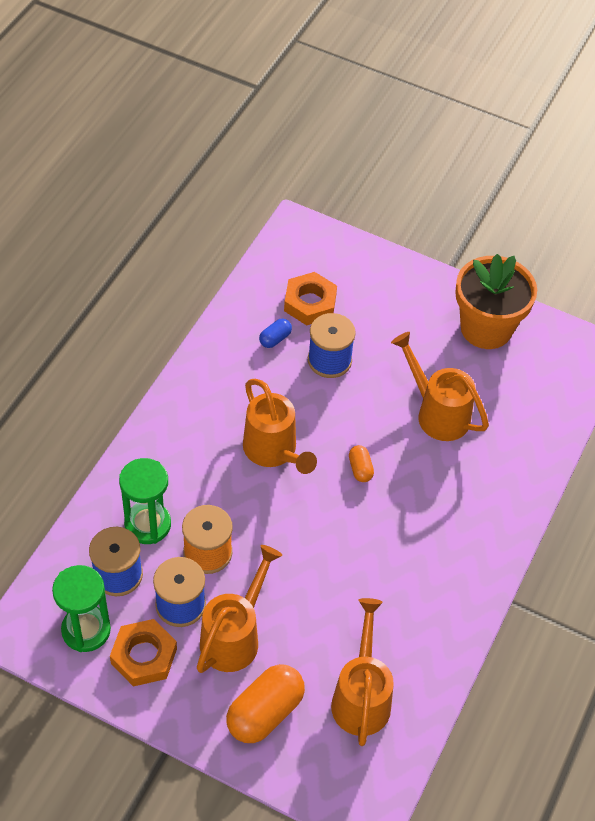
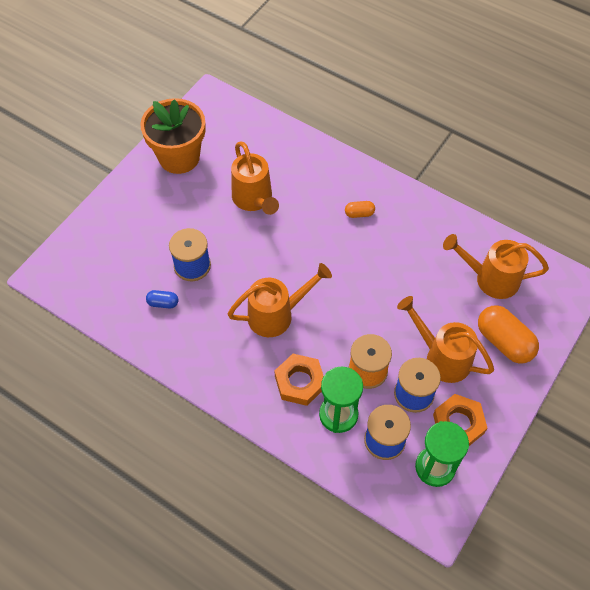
camera: 80 degrees left, 5 degrees up
(275, 339) = (163, 303): blue capsule -> blue capsule turned 45 degrees counterclockwise
(310, 303) = (130, 273): orange nut -> orange nut (299, 382)
(360, 469) = (299, 256): orange capsule -> orange capsule (359, 213)
(437, 413) = (254, 200): orange watering can -> orange watering can turned 75 degrees counterclockwise

